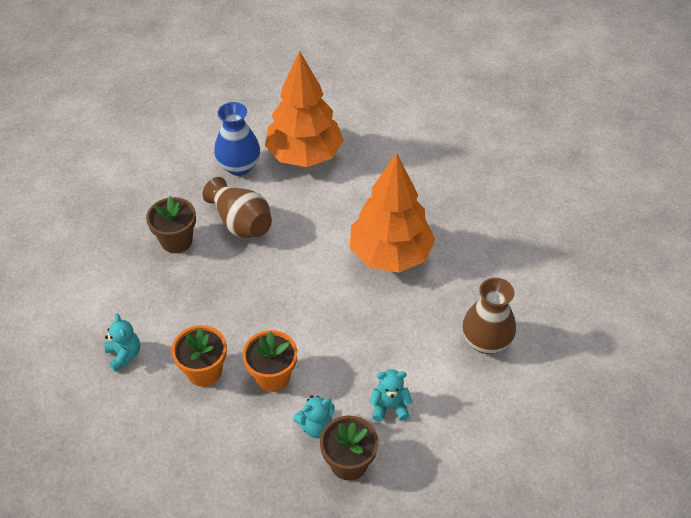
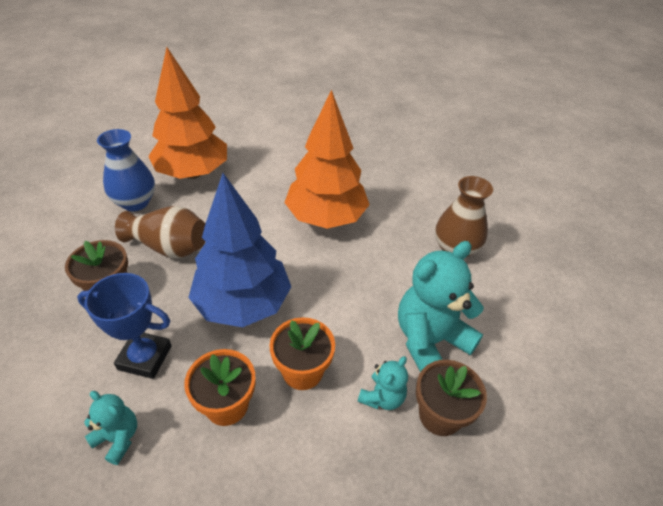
camera: 35 degrees left, 5 degrees down
(171, 307) = (145, 357): none -> blue trophy
(265, 300) = (243, 304): none -> blue tree
(389, 406) = (430, 341): turquoise teddy bear -> turquoise teddy bear, size x1.99

